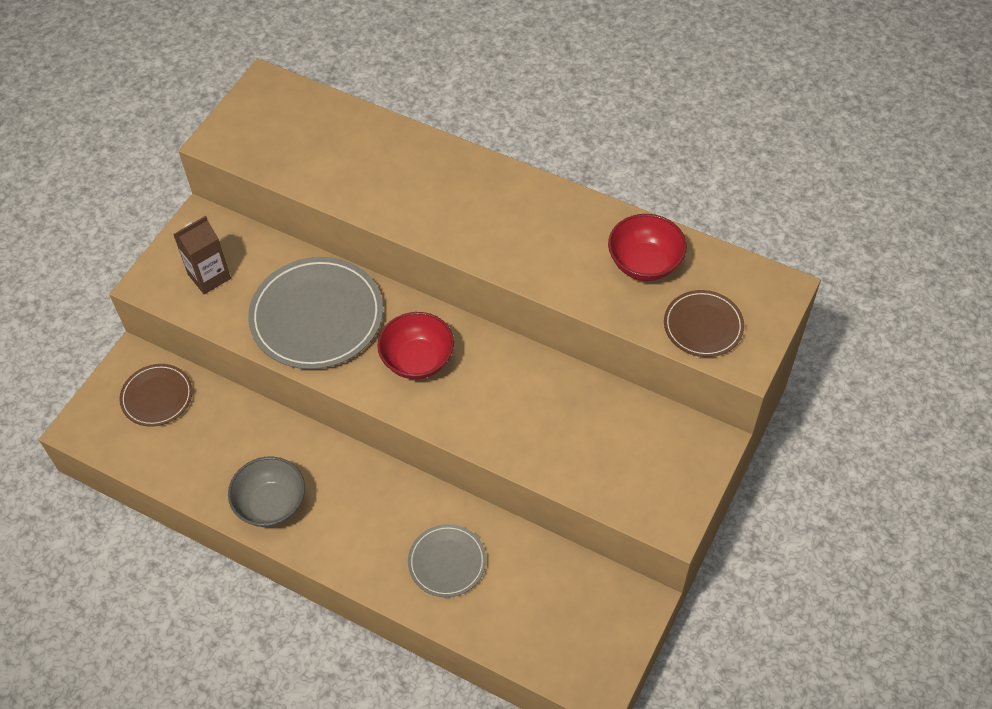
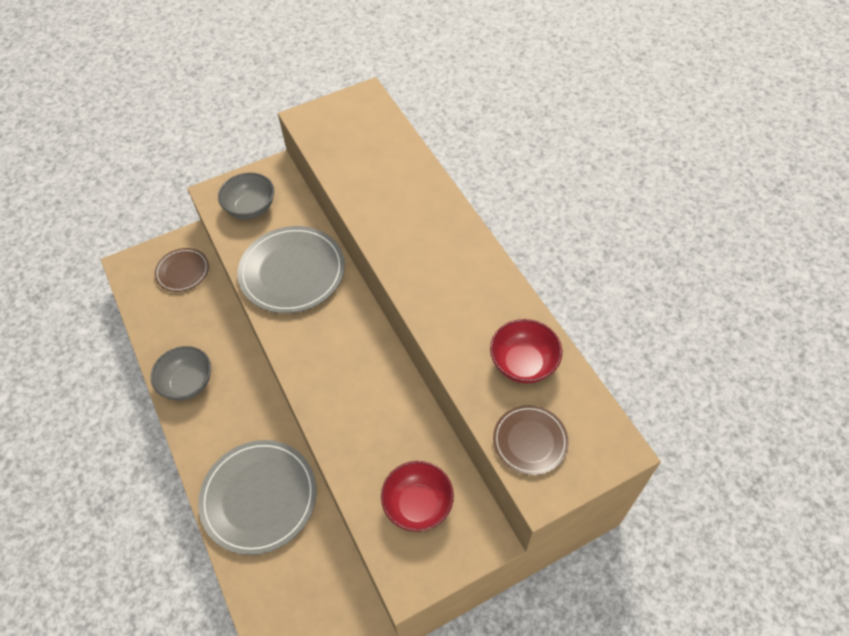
camera: 35 degrees right, 0 degrees up
(209, 276) = (251, 208): brown carton -> grey bowl
(417, 360) = (330, 340): red bowl -> red bowl (418, 504)
(447, 562) = (259, 497): grey plate -> grey plate, size x1.81

